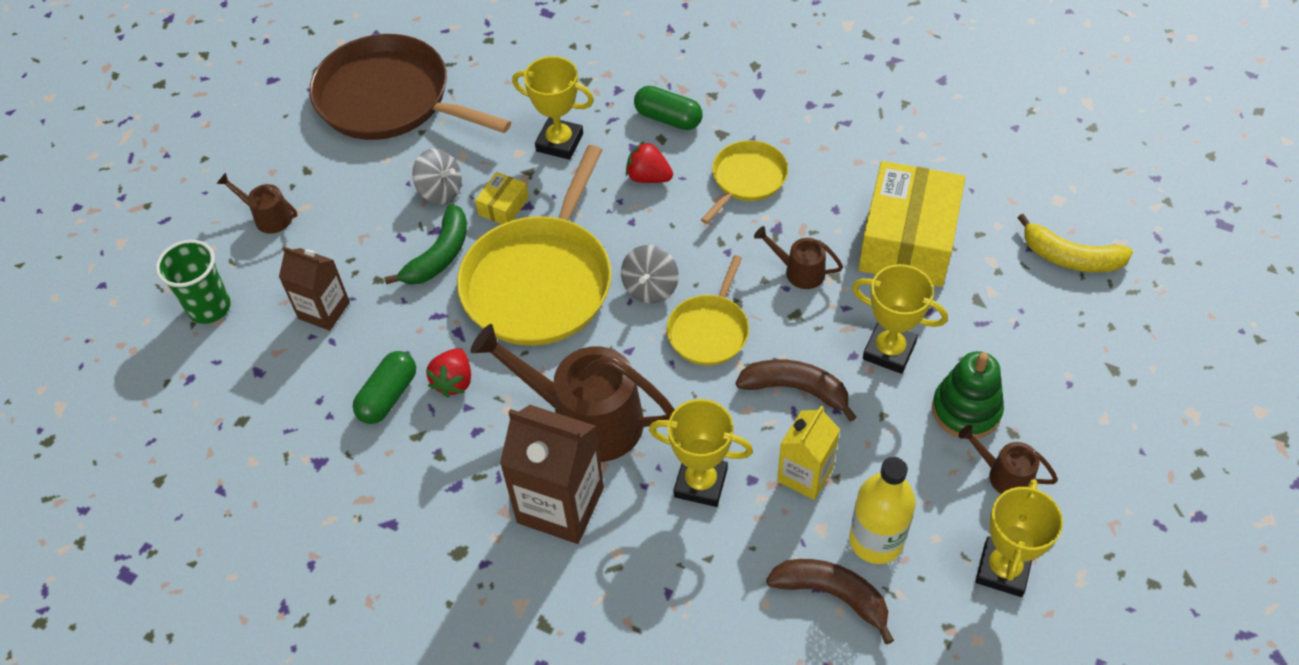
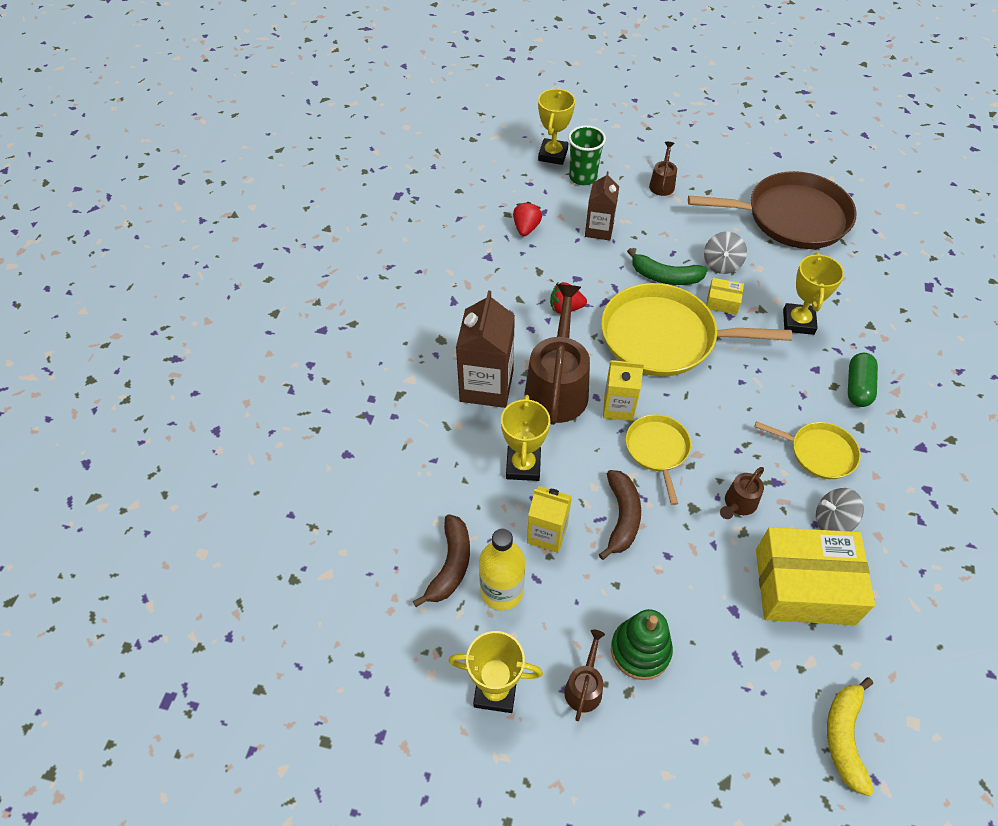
camera: 75 degrees right, 0 degrees up
(388, 396) = (544, 277): green capsule -> none
(390, 99) = (791, 217): brown pan -> brown pan turned 75 degrees clockwise
(636, 357) = (618, 407): none -> yellow carton
(648, 177) = (790, 384): red strawberry -> red strawberry (526, 228)
(650, 288) = (683, 405): grey spinning top -> grey spinning top (832, 521)
(709, 330) = (657, 450): yellow pan -> yellow pan turned 75 degrees clockwise
(799, 271) = (738, 504): brown watering can -> brown watering can turned 150 degrees counterclockwise
(889, 351) = (681, 583): yellow trophy -> yellow trophy (553, 155)

